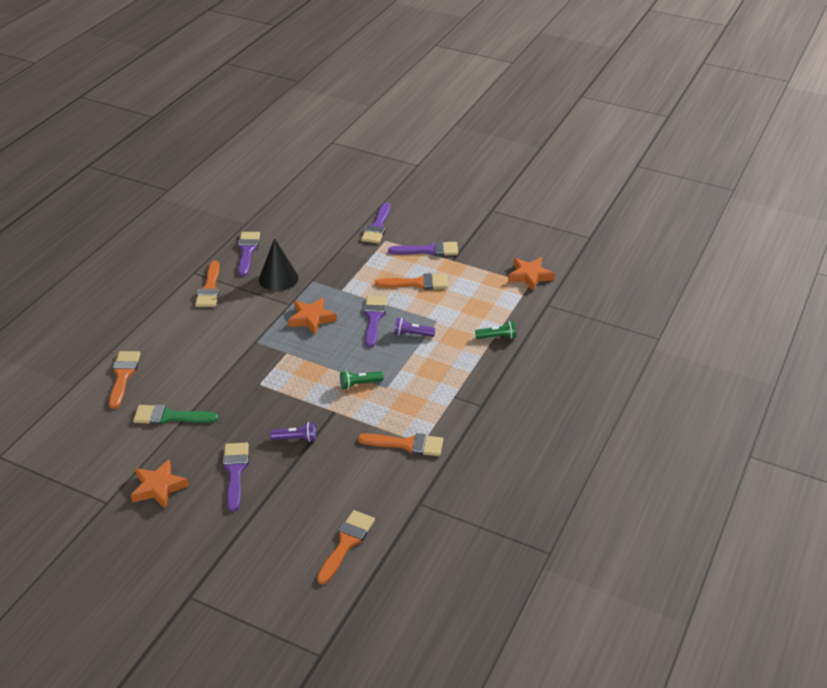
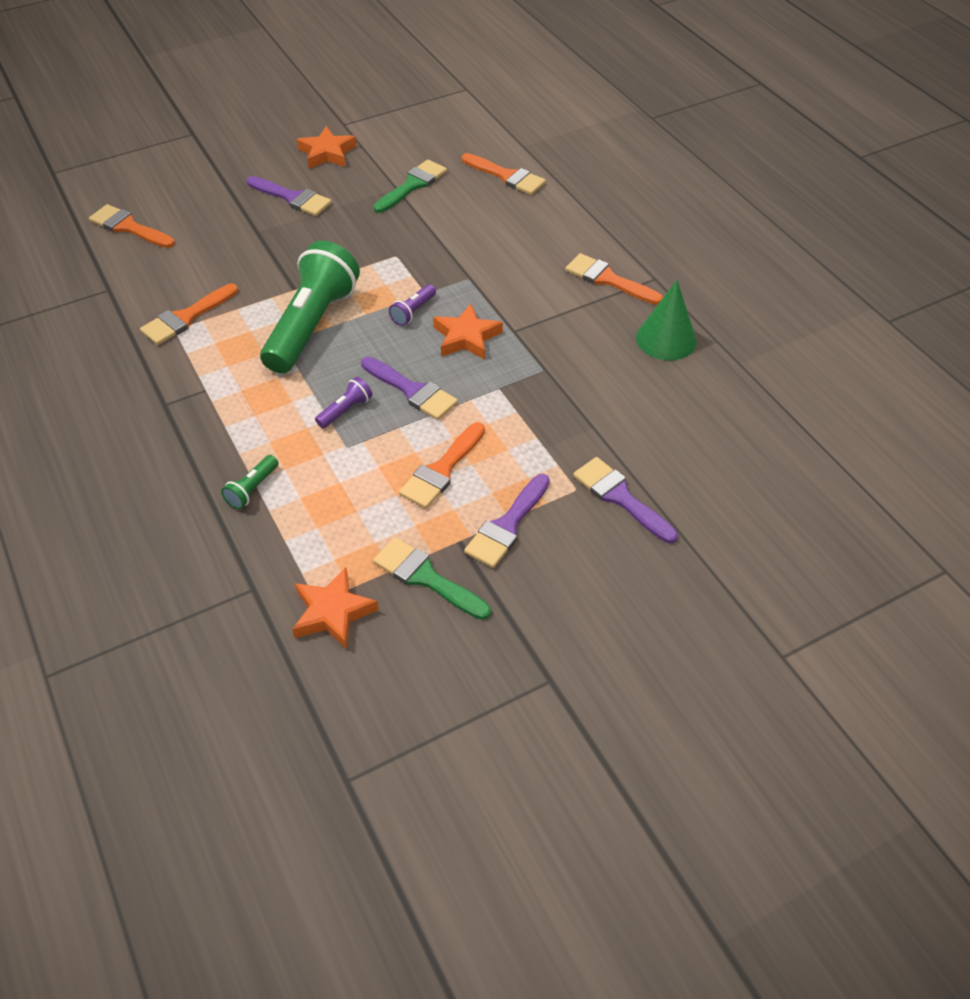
camera: 125 degrees right, 10 degrees up
(247, 251) = (666, 339): purple brush -> green cone
(278, 278) = (577, 342): black cone -> none
(296, 439) = (288, 248): purple flashlight -> purple flashlight (413, 312)
(346, 543) = (129, 227): orange brush -> orange brush turned 150 degrees clockwise
(360, 384) = (312, 325): green flashlight -> green flashlight, size x2.47
(482, 260) = (426, 577): none -> green brush

